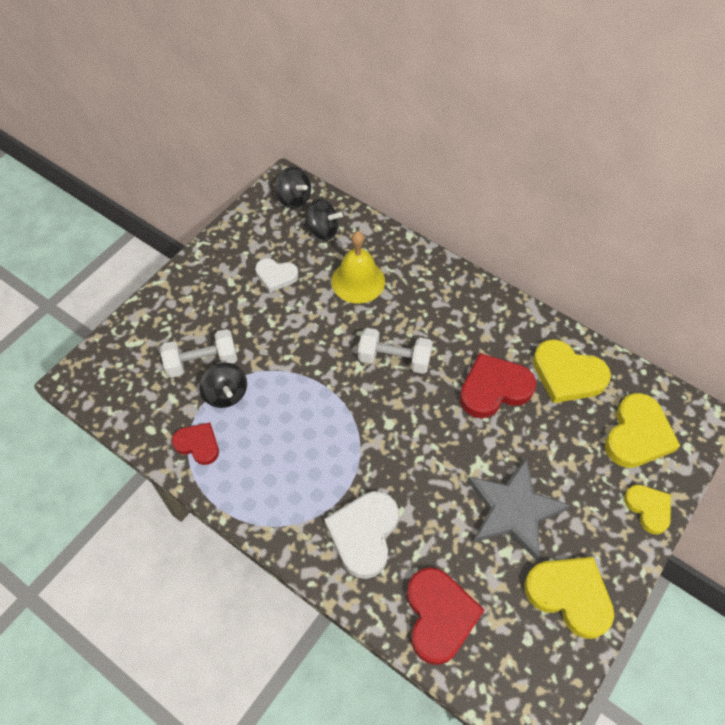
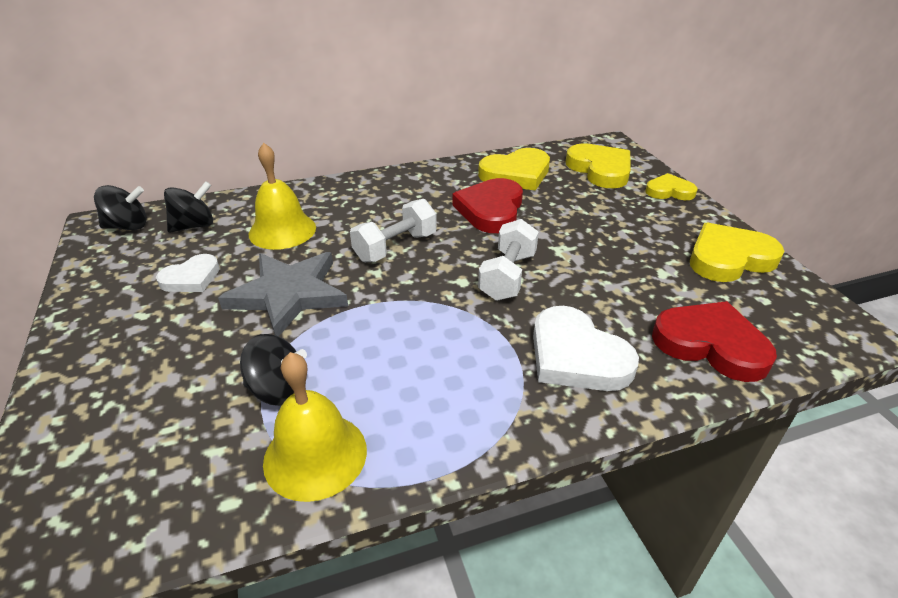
camera: 55 degrees left, 20 degrees down
(198, 444) = (315, 455): red heart -> yellow bell
(202, 362) = (205, 392): white dumbbell -> white dumbbell (507, 276)
(513, 510) = (622, 251): grey star -> grey star (288, 294)

